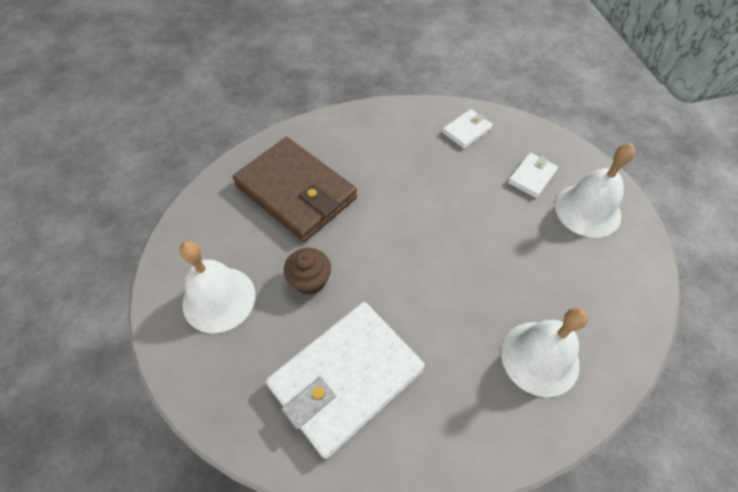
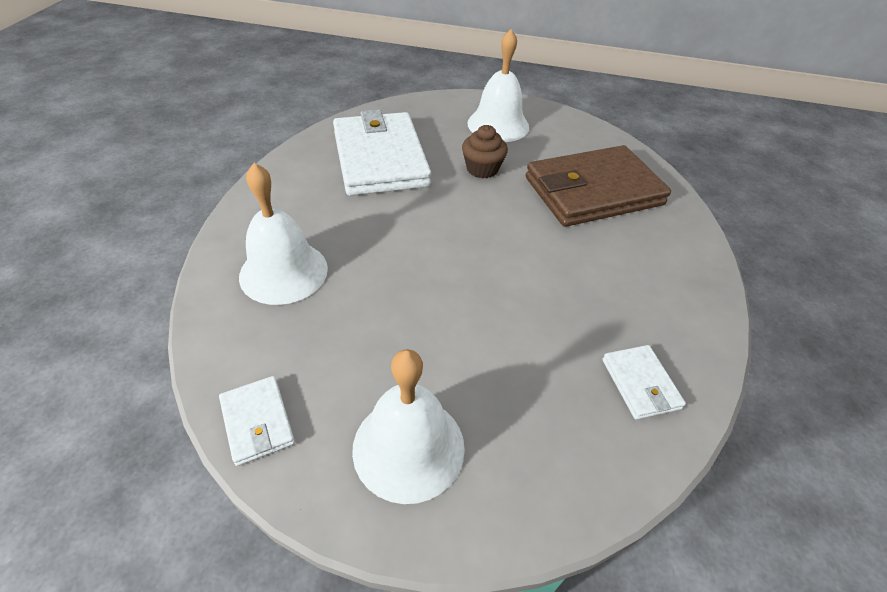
camera: 115 degrees right, 10 degrees down
(532, 177) = (509, 414): white wallet -> white wallet (257, 422)

